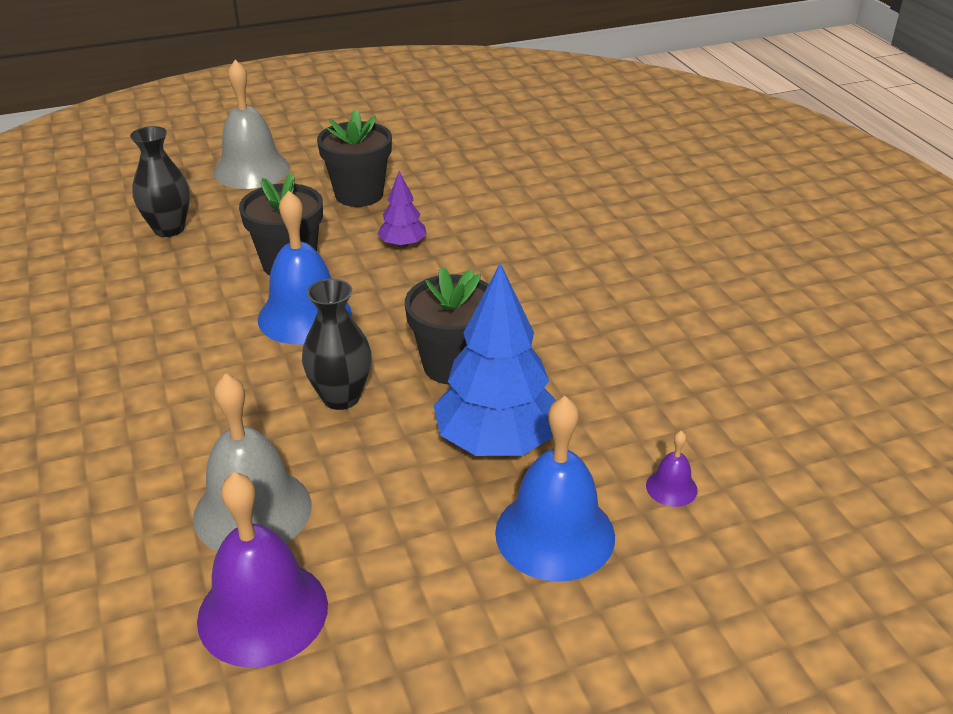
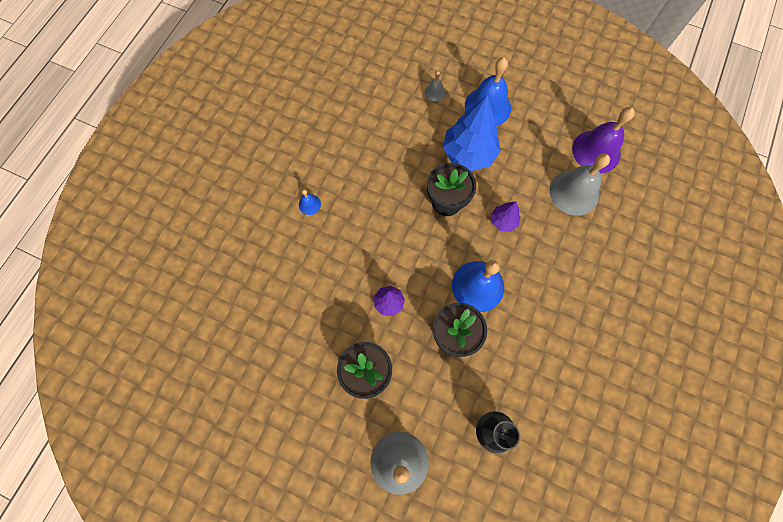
camera: 135 degrees left, 35 degrees up
(341, 397) = (503, 221): black vase -> purple tree
(621, 258) = (309, 204): none -> blue bell
(671, 487) = (435, 92): purple bell -> grey bell

